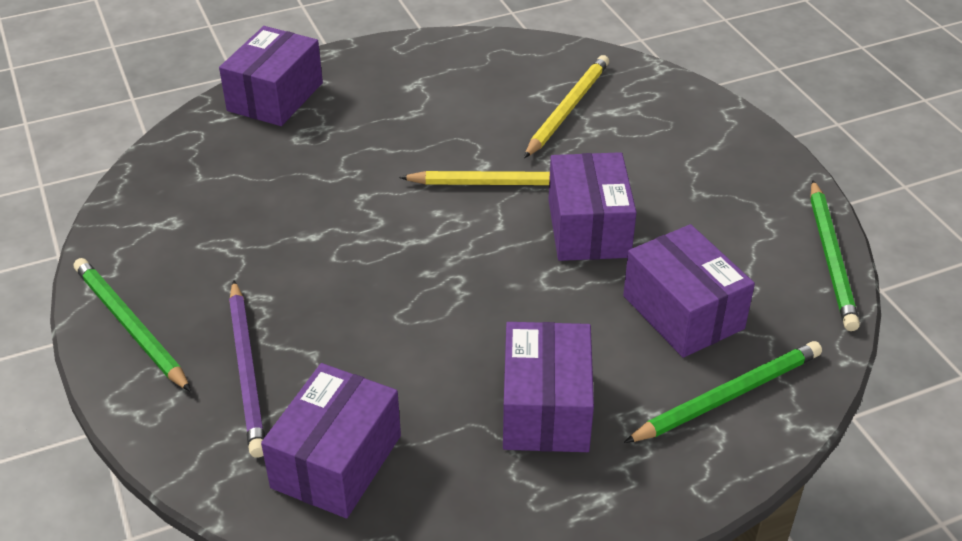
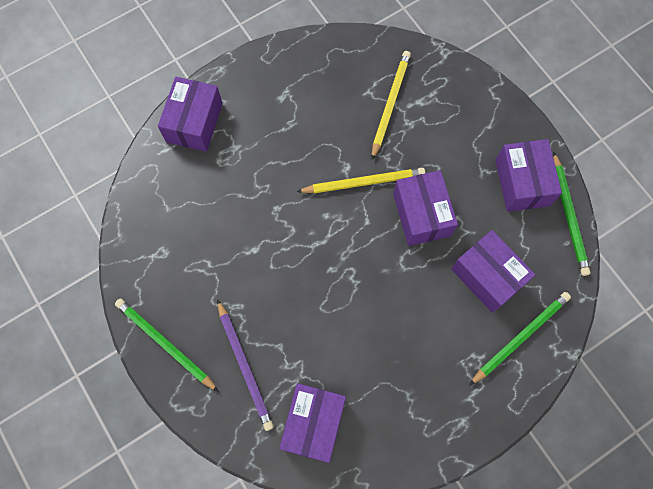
camera: 10 degrees left, 30 degrees up
(546, 408) = (421, 364): purple box -> purple box (522, 182)

